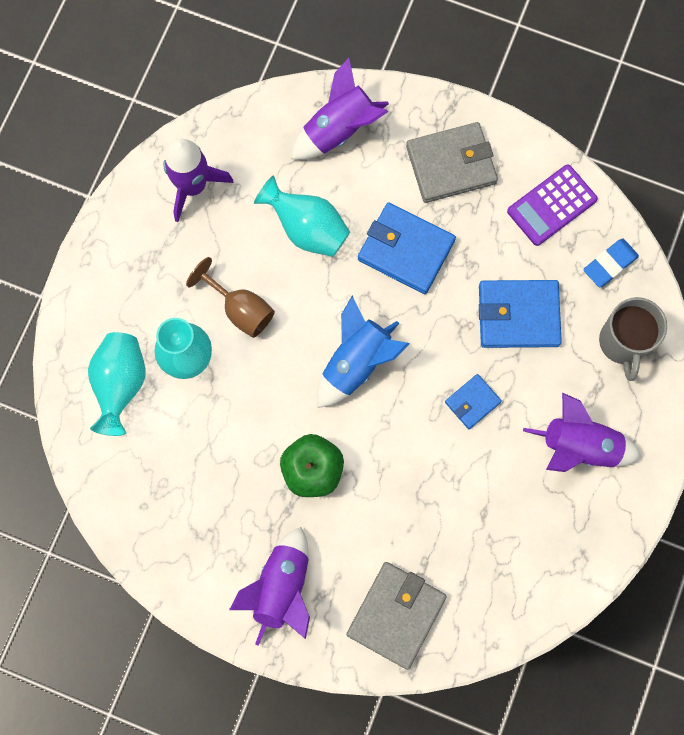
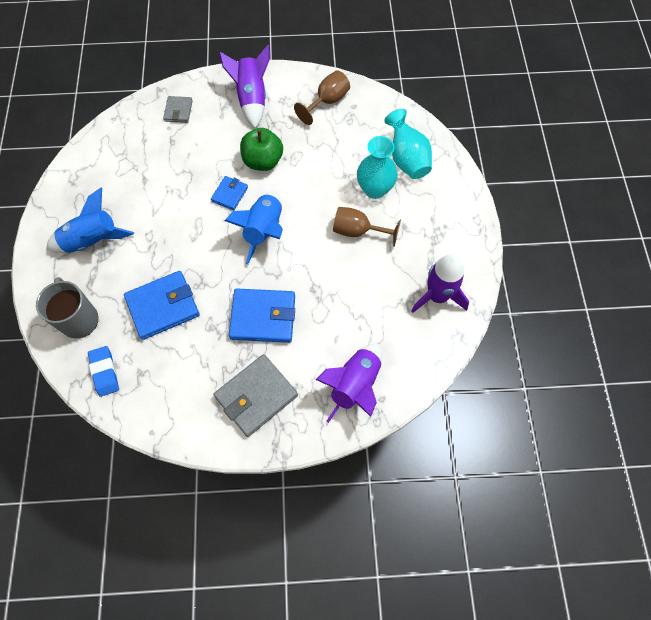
camera: 155 degrees right, 10 degrees down
(176, 531) = (327, 102): none -> brown goblet
(307, 229) = (341, 301): turquoise vase -> none
(396, 615) = (178, 111): grey wallet -> grey wallet, size x0.55
(472, 402) = (175, 238): blue wallet -> blue wallet (230, 194)
(552, 205) = (164, 398): purple calculator -> none
(579, 446) = (92, 241): purple rocket -> blue rocket
(610, 264) = (105, 372): blue eraser -> blue eraser turned 45 degrees counterclockwise

